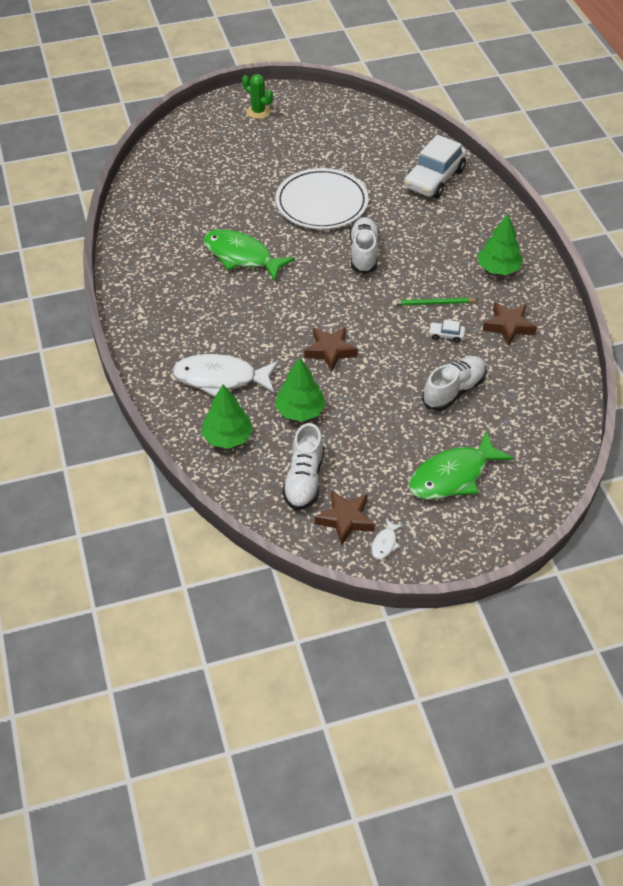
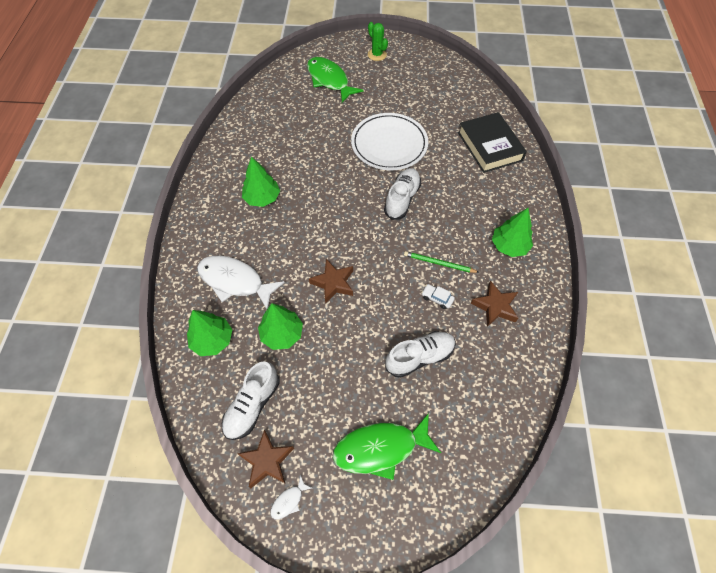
camera: 20 degrees right, 10 degrees up
(205, 292) = (262, 198): none -> green tree
(241, 256) = (305, 174): green fish -> green fish (329, 80)
(434, 178) = (489, 146): white car -> black book

